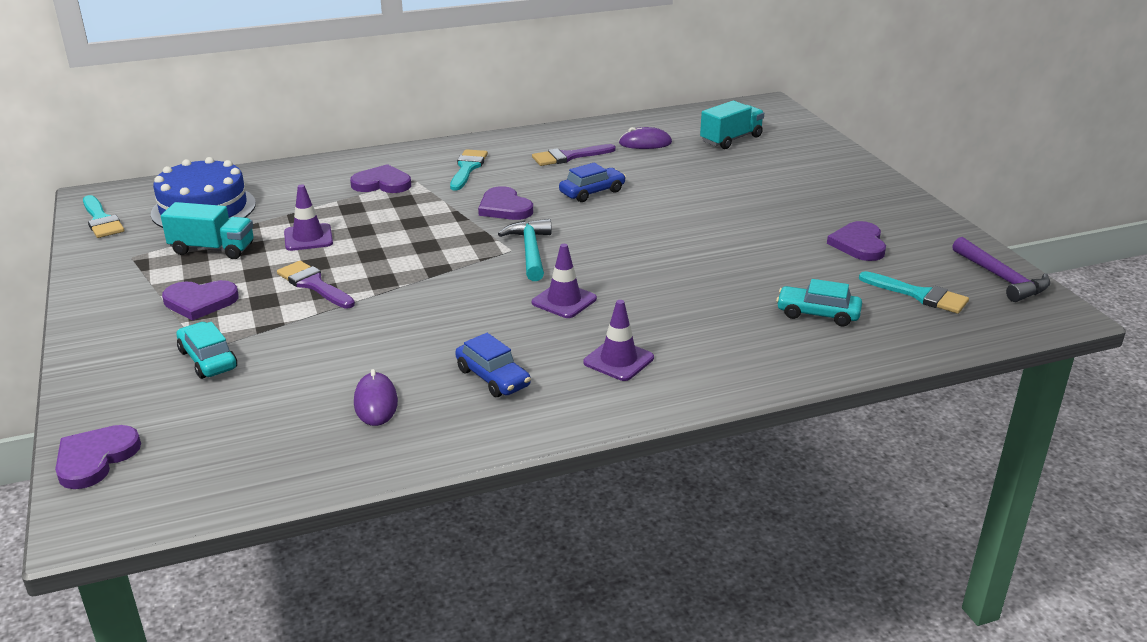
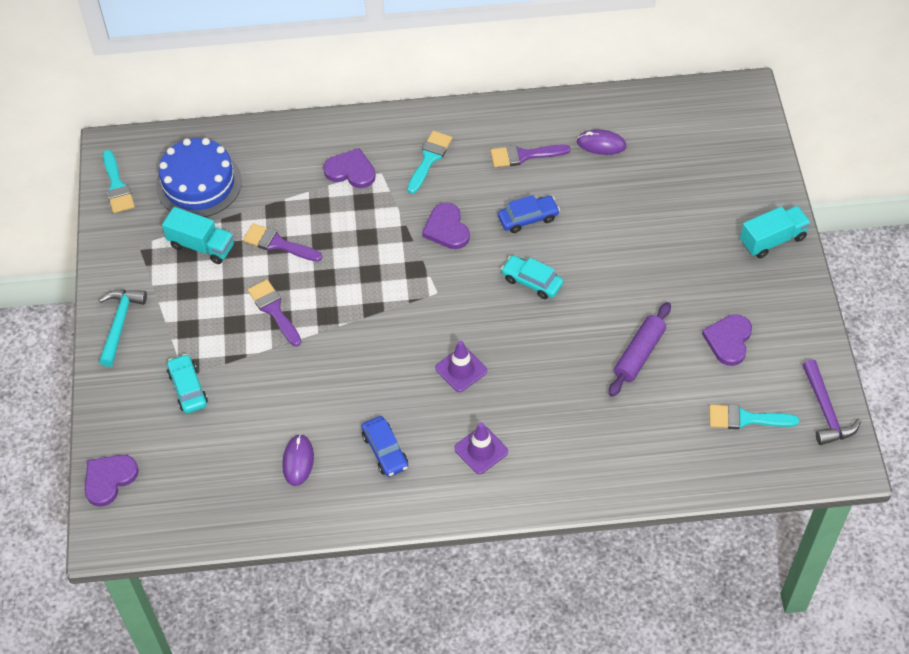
camera: 15 degrees right, 25 degrees up
(200, 302) = (187, 316): purple heart -> none
(308, 238) = (278, 244): purple traffic cone -> purple brush
(530, 251) = (452, 298): turquoise hammer -> turquoise hammer (119, 324)
(731, 139) = (684, 151): turquoise truck -> turquoise truck (772, 240)
(767, 265) = (639, 354): none -> purple rolling pin
(817, 314) = (653, 426): turquoise car -> turquoise car (532, 281)
(919, 295) = (746, 419): turquoise brush -> turquoise brush turned 135 degrees clockwise

